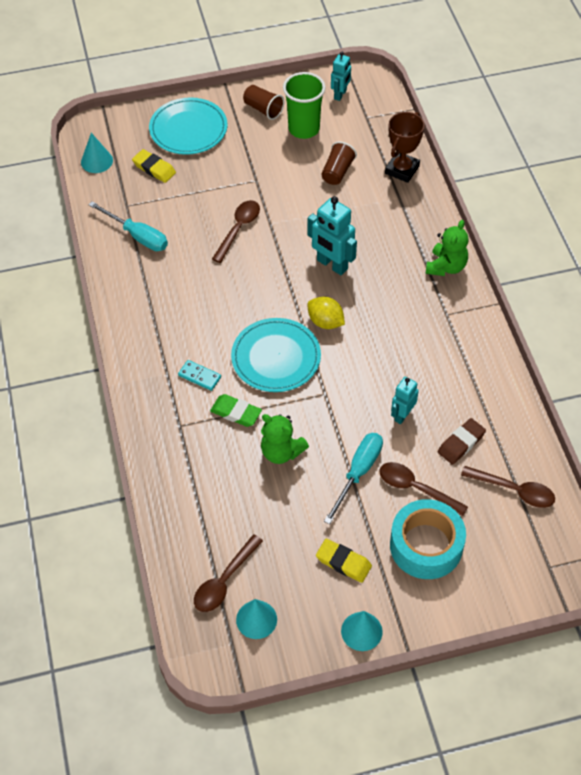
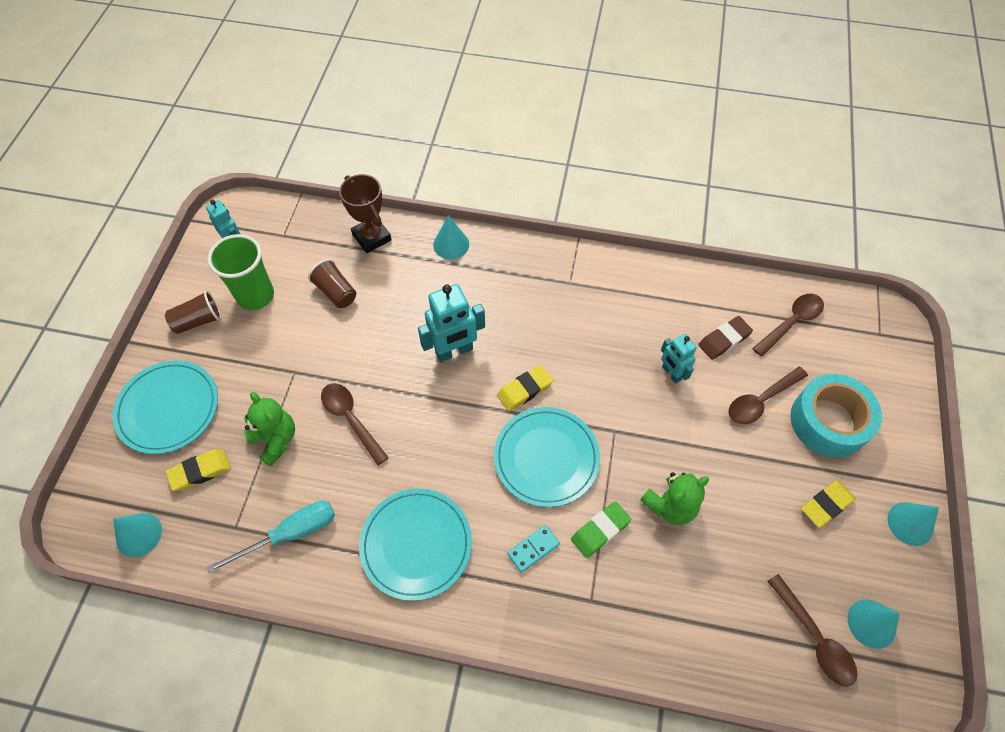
camera: 65 degrees left, 5 degrees up
(167, 307) = (416, 544): none -> turquoise plate
(325, 322) = (524, 390): yellow lemon -> yellow eraser
(358, 473) = (724, 443): turquoise screwdriver -> none
(430, 221) = (451, 244): none -> turquoise cone
(446, 267) = (513, 257): green teddy bear -> green teddy bear (275, 440)
(461, 443) = (724, 340): brown eraser -> brown eraser turned 75 degrees clockwise

